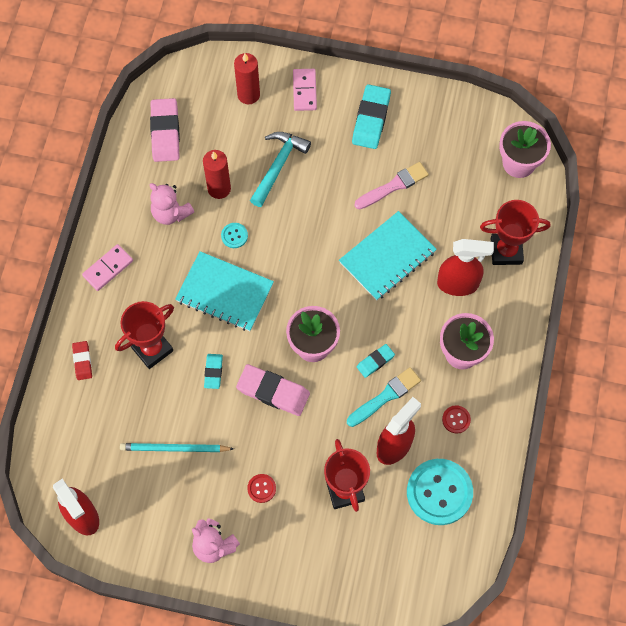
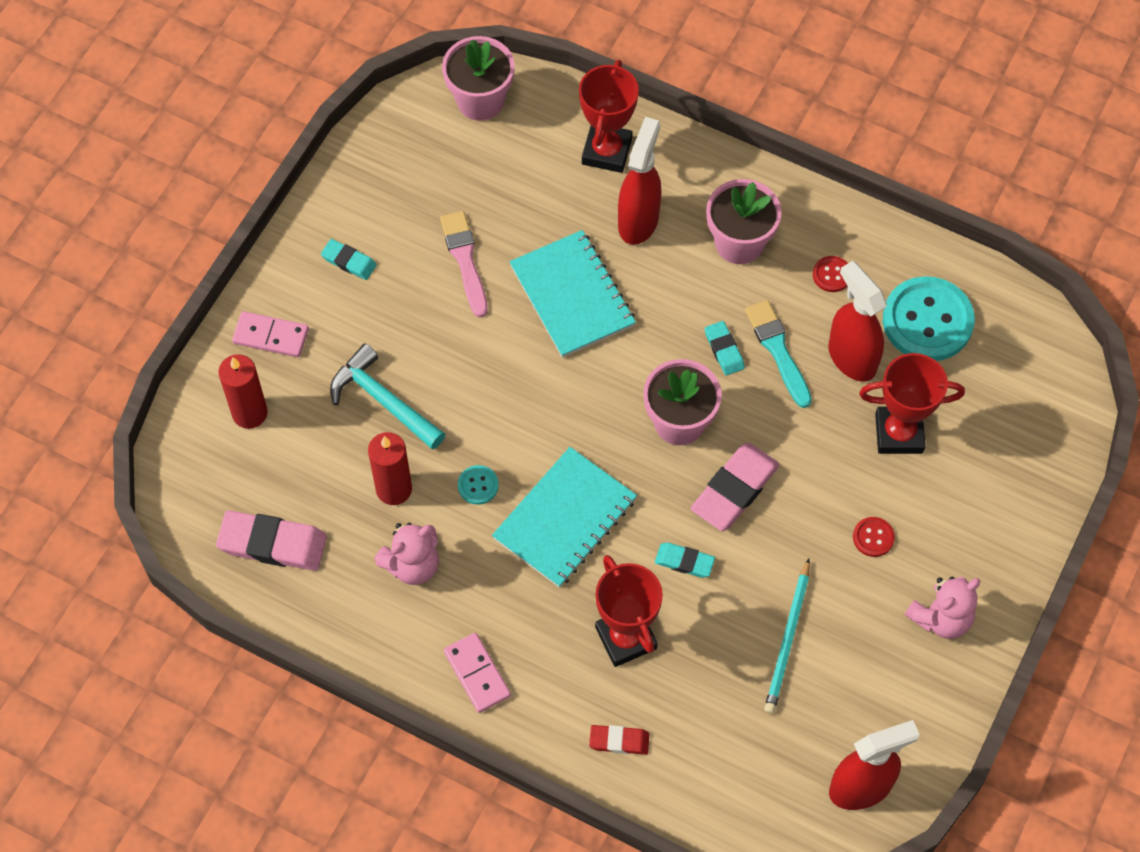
camera: 75 degrees left, 5 degrees down
(371, 119) = (349, 261): turquoise eraser -> turquoise eraser, size x0.55

